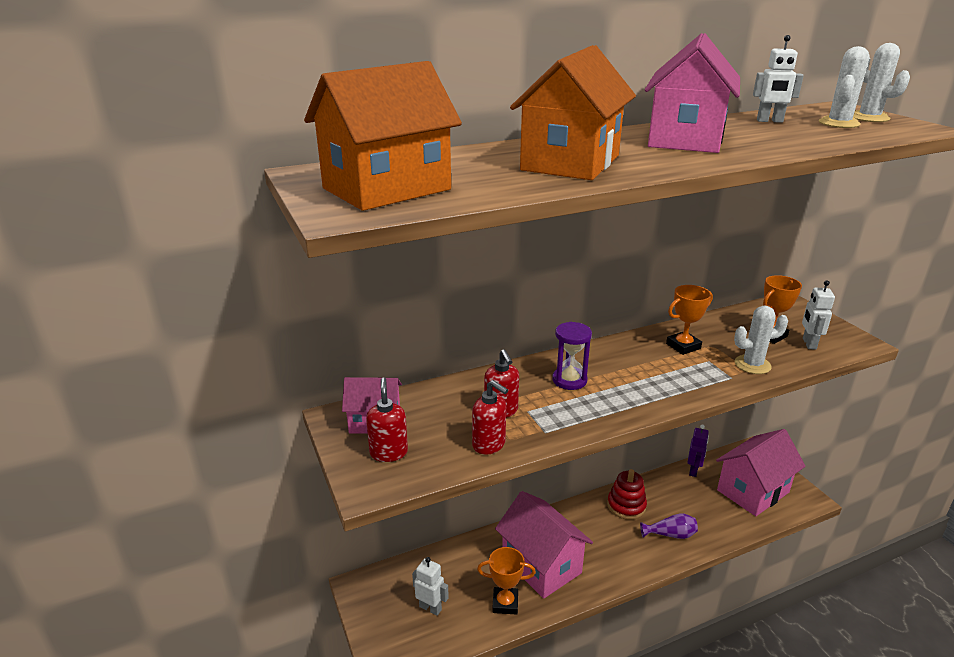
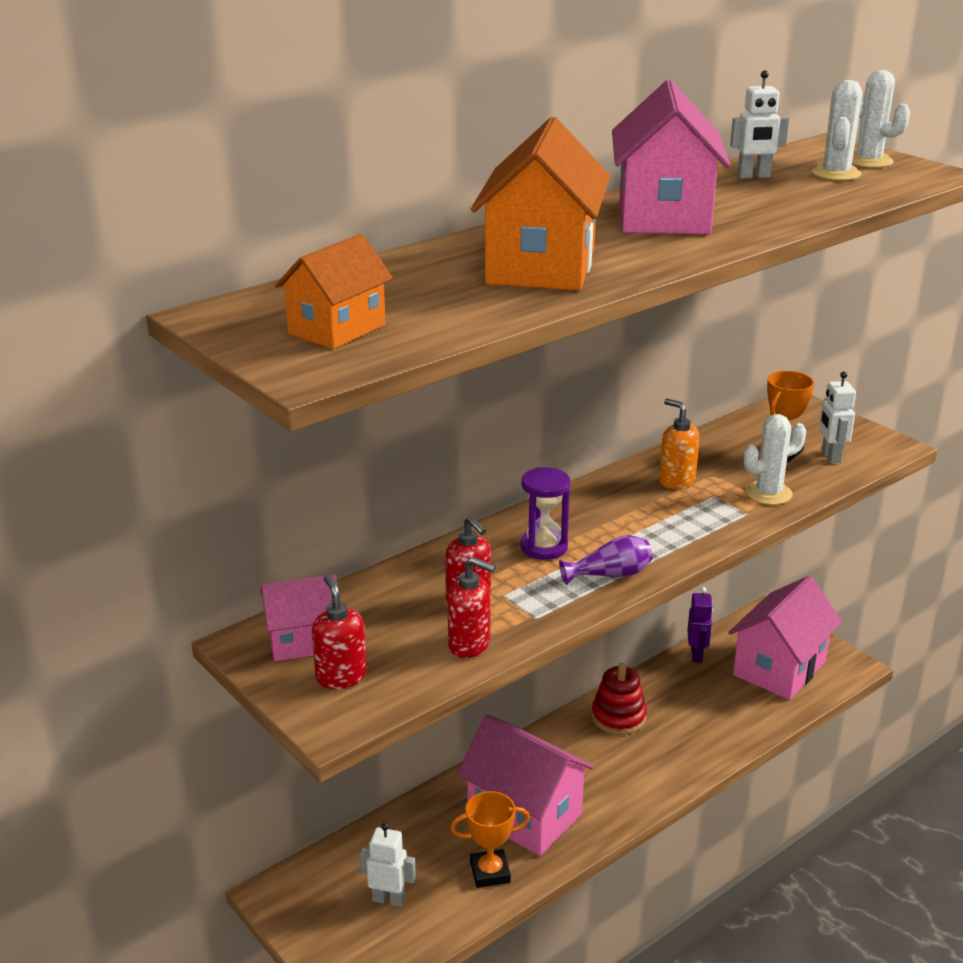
camera: 15 degrees left, 0 degrees up
(387, 189) = (337, 329): orange house -> orange house, size x0.59
(670, 534) = (686, 743): purple vase -> purple vase (610, 575)
(683, 346) = (676, 481): orange trophy -> orange soap dispenser

